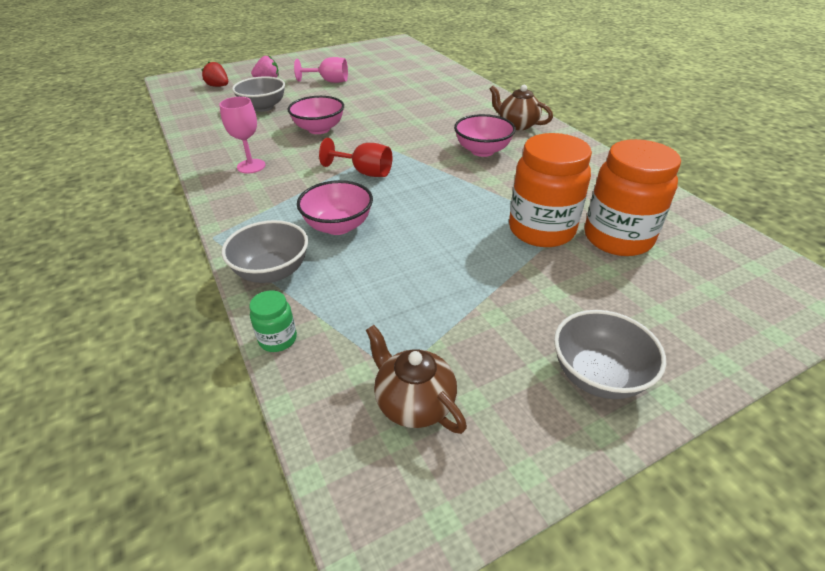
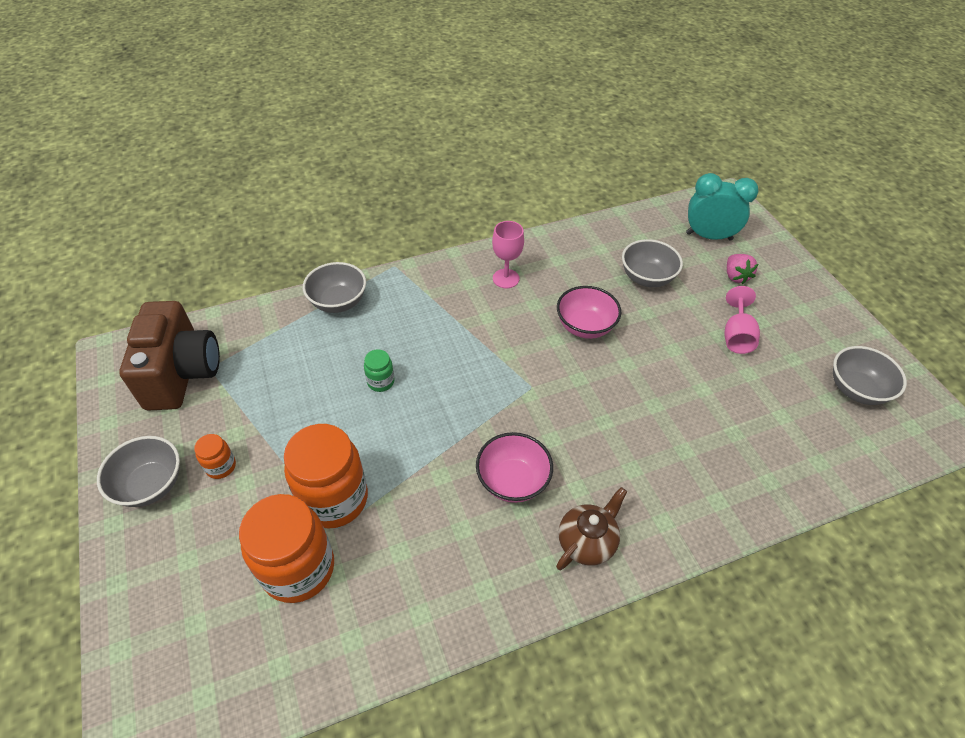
camera: 95 degrees right, 10 degrees up
(218, 86) = (709, 236): red strawberry -> turquoise clock
(278, 339) = (266, 309): green jar -> green jar (381, 382)
(338, 226) = (387, 340): pink bowl -> none
(364, 172) = (479, 363): red goblet -> none
(372, 56) = (856, 389): none -> grey bowl
(413, 403) = (182, 374): brown teapot -> brown camera
(544, 316) = (221, 466): none -> orange jar

